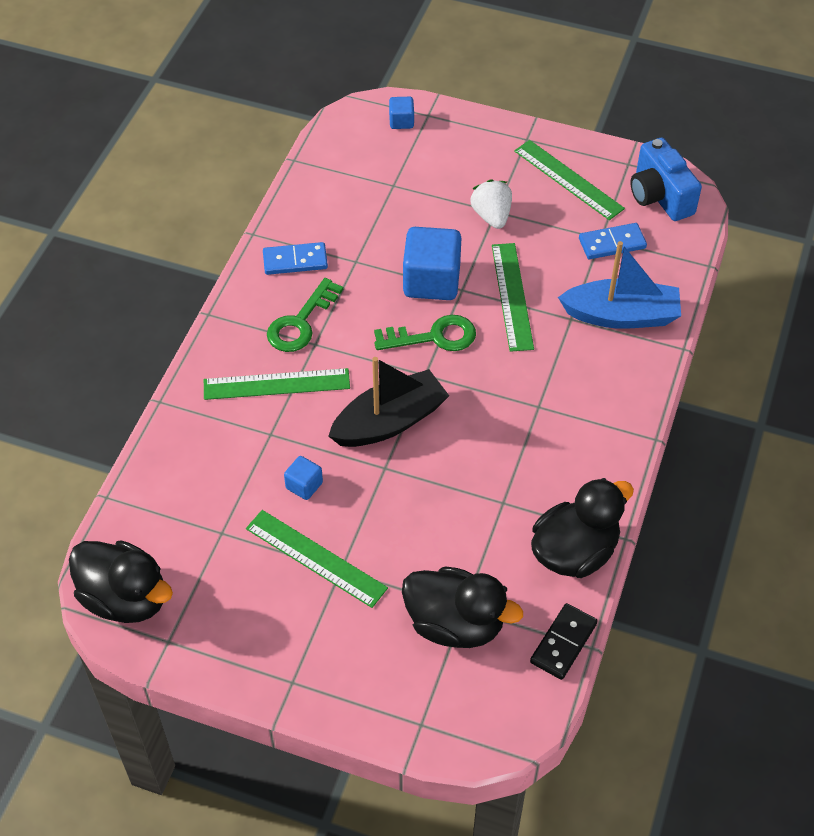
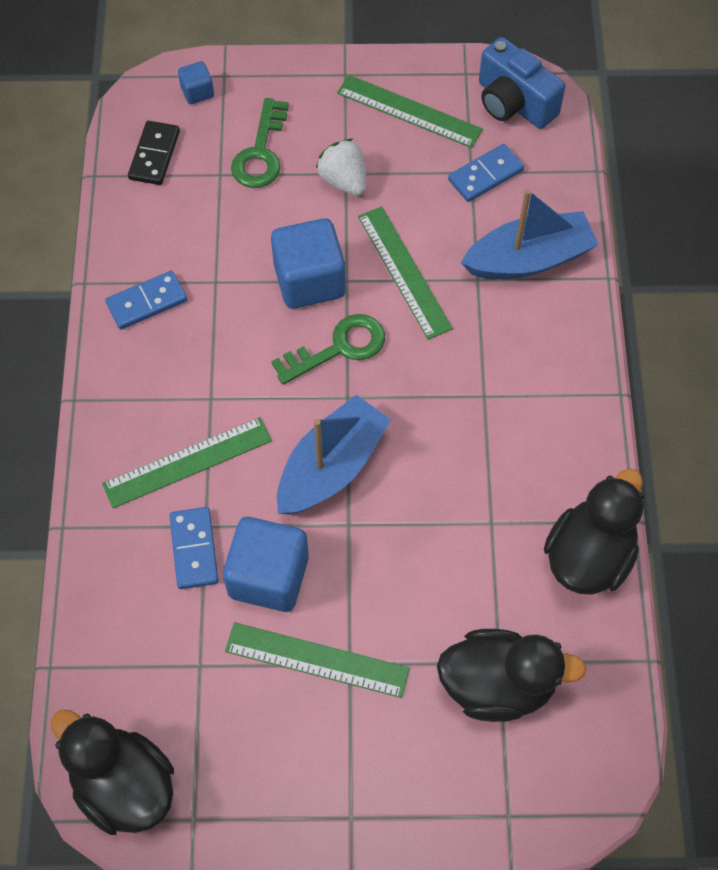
camera: 20 degrees left, 10 degrees up
(125, 598) = (123, 785): black duck -> black duck turned 150 degrees counterclockwise
(254, 448) = (194, 549): none -> blue domino
(300, 323) = (184, 377): green key -> green key (261, 152)
(304, 485) = (268, 576): blue cube -> blue cube, size x2.05
(390, 421) = (331, 467): black boat -> blue boat
(563, 643) = (618, 666): black domino -> black domino (154, 155)

